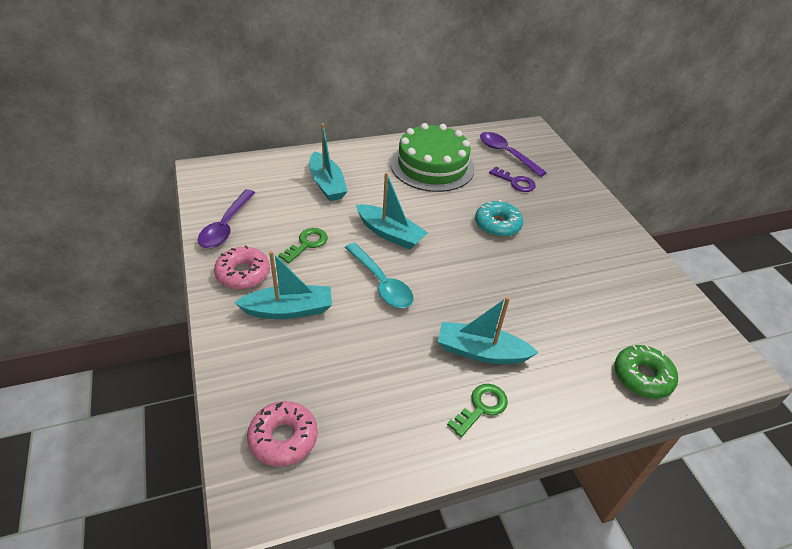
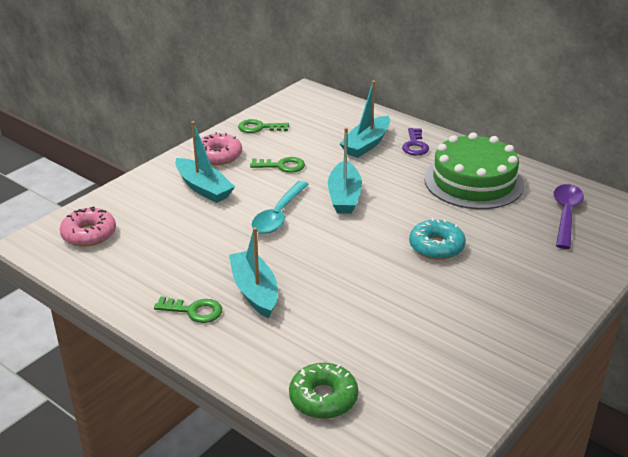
camera: 60 degrees right, 10 degrees down
(226, 226) = (259, 128): purple spoon -> green key
(515, 182) = (523, 236): purple key -> purple key (415, 145)

